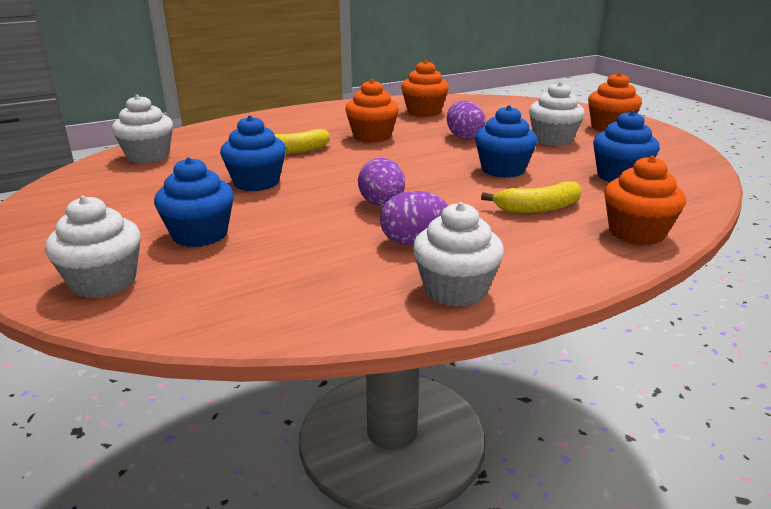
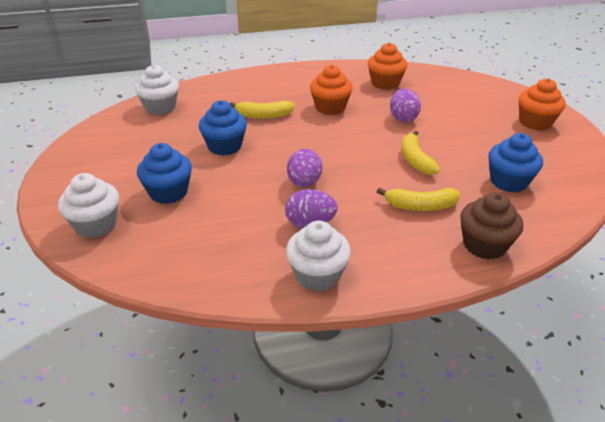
camera: 15 degrees right, 10 degrees up
(503, 170) = (415, 160): blue cupcake -> yellow banana
(552, 140) = (476, 131): white cupcake -> none
(636, 233) = (484, 245): orange cupcake -> brown cupcake

